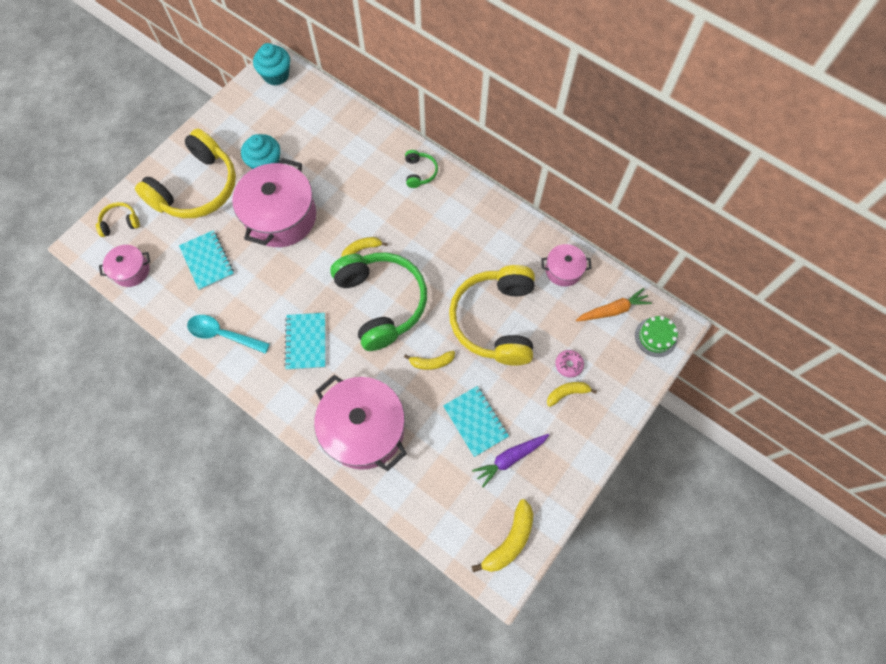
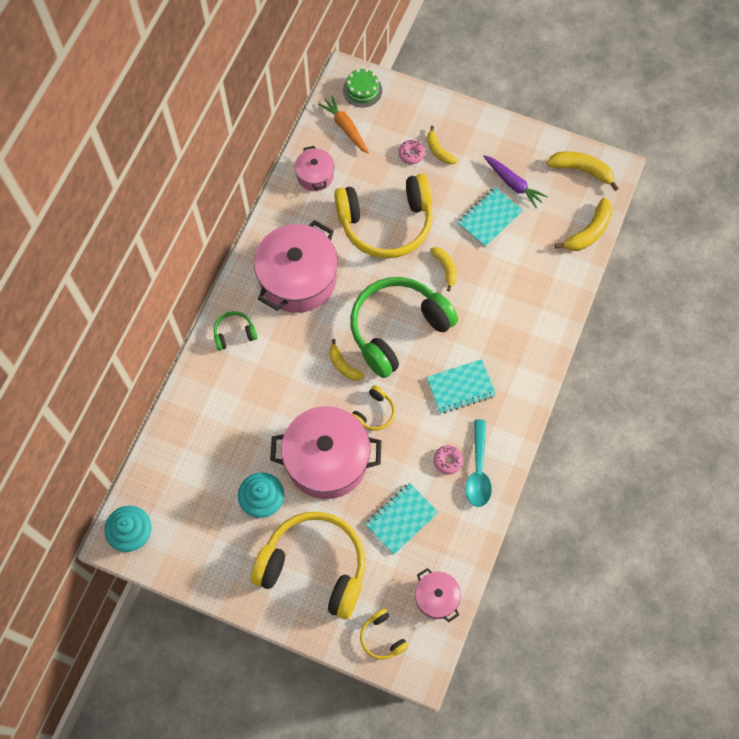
camera: 105 degrees left, 0 degrees up
(242, 311) = (448, 461): none -> pink donut
(309, 263) = (374, 413): none -> yellow headphones
(364, 429) = (528, 309): pink pot -> pink pot (298, 279)
(432, 522) = (589, 232): none -> yellow banana

